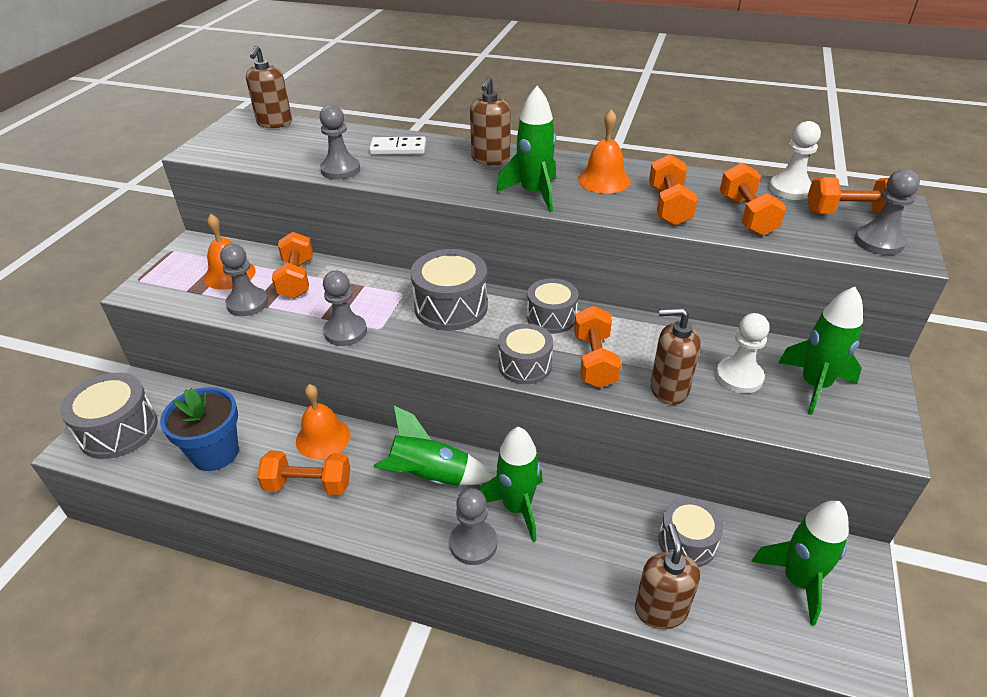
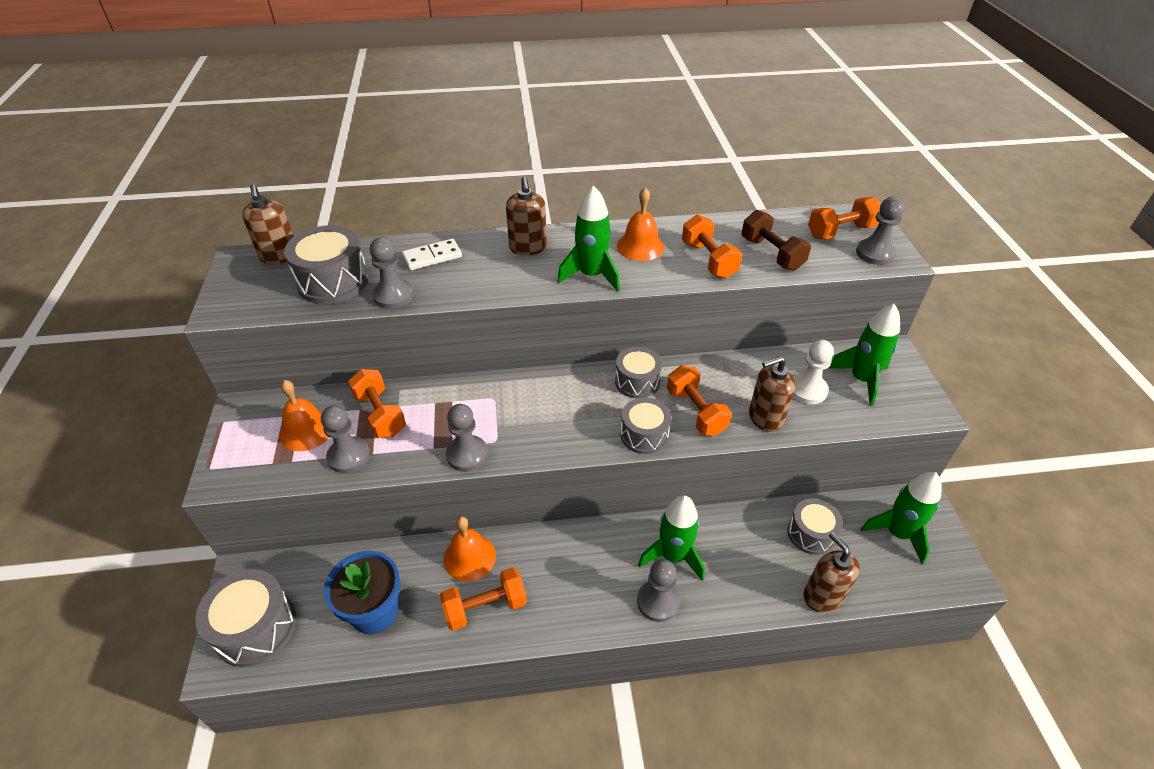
camera: 25 degrees left, 5 degrees up
(430, 477) = (587, 557): green rocket -> none
(451, 307) = (546, 398): grey drum -> grey drum (333, 281)
(747, 216) = (771, 254): orange dumbbell -> brown dumbbell
(790, 189) = (786, 219): white pawn -> none

